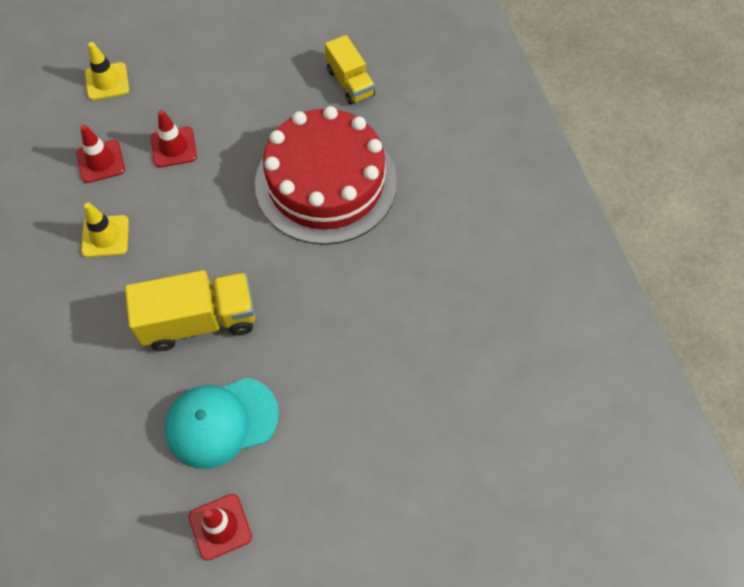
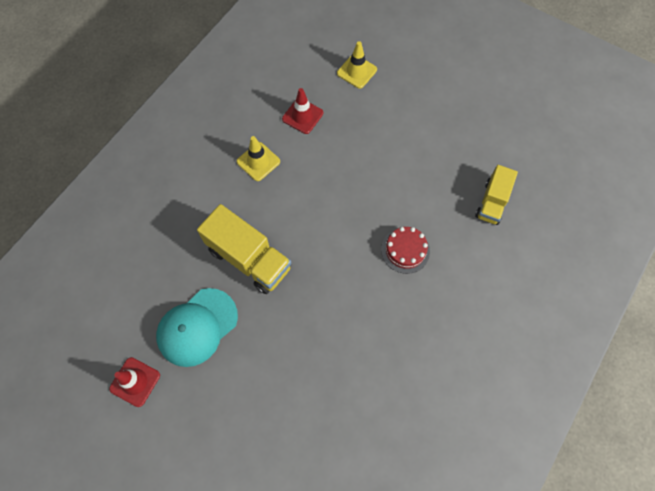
camera: 50 degrees right, 5 degrees up
(173, 147) = (348, 144): red traffic cone -> none
(221, 422) = (197, 327): turquoise cap -> turquoise cap turned 75 degrees counterclockwise
(326, 182) = (405, 250): red cake -> red cake, size x0.42

